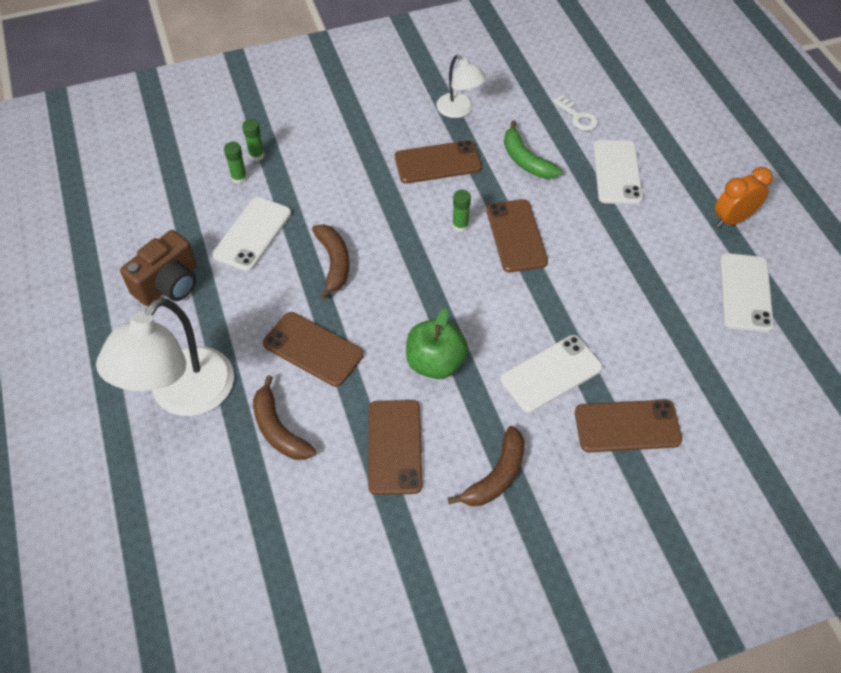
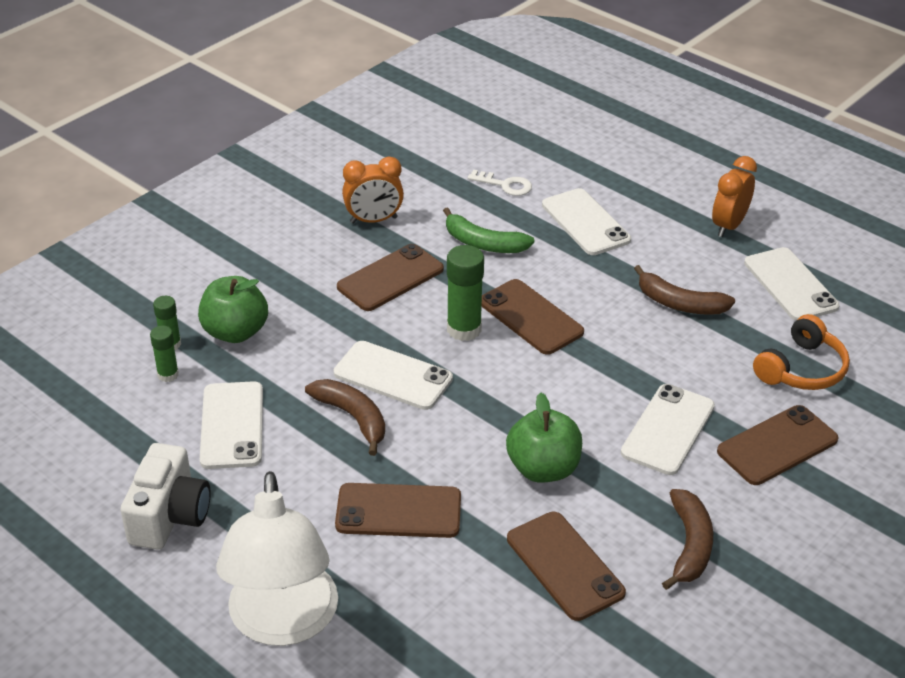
camera: 30 degrees left, 15 degrees down
(169, 284) = (169, 516): brown camera -> white camera
(278, 429) = (423, 605): brown banana -> brown banana (679, 303)
(304, 163) = (235, 332): none -> green apple
(384, 242) = (393, 376): none -> white phone
(459, 110) = (373, 220): white lamp -> orange clock
(460, 225) = (464, 329): green glue stick -> green glue stick, size x1.72
(697, 370) = (801, 369): none -> orange headphones

